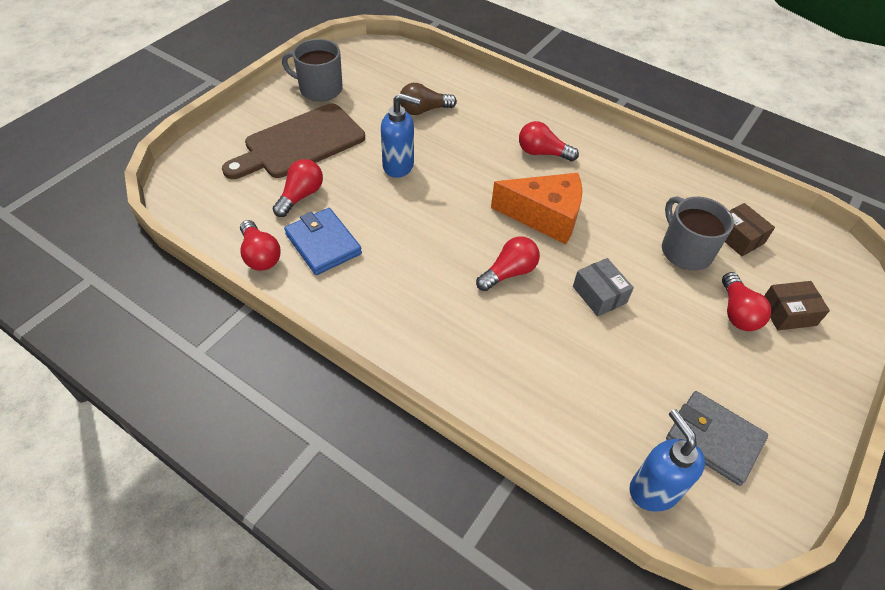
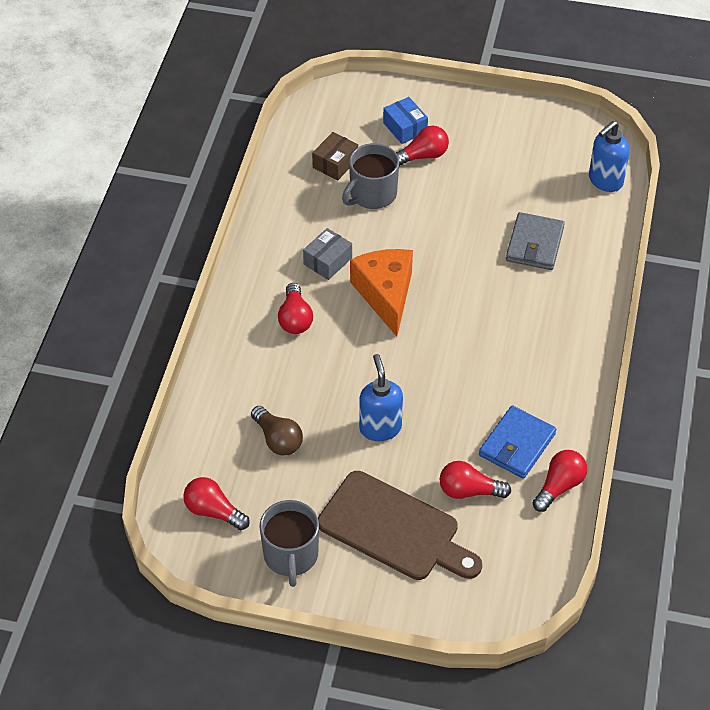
camera: 110 degrees left, 0 degrees up
(509, 272) = (468, 302): red light bulb -> red light bulb (213, 511)
(599, 294) = (455, 239): grey box -> grey box (327, 261)
(714, 439) = (547, 156): grey wallet -> grey wallet (534, 244)
(788, 313) = (405, 128): brown box -> blue box

